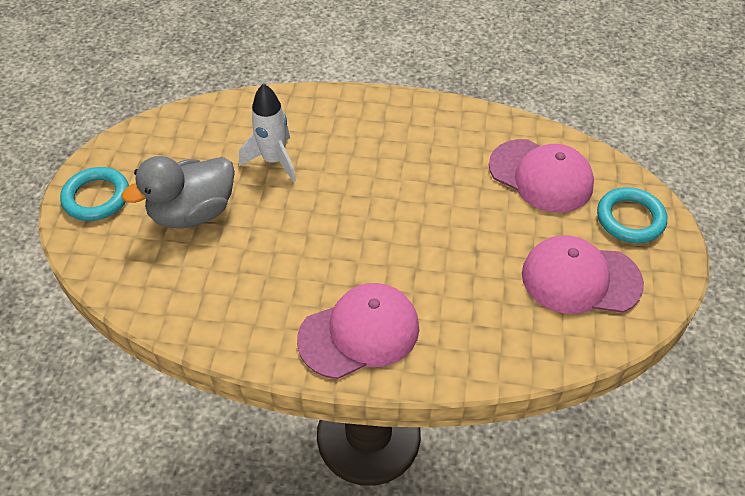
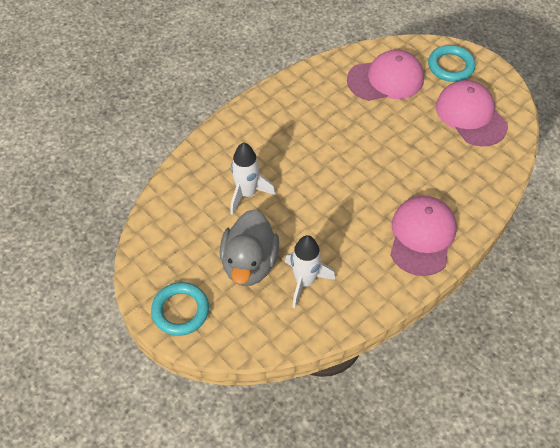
camera: 50 degrees left, 5 degrees up
(208, 268) = (304, 282): none -> white rocket
(580, 279) = (471, 115): pink cap -> pink cap turned 105 degrees clockwise

